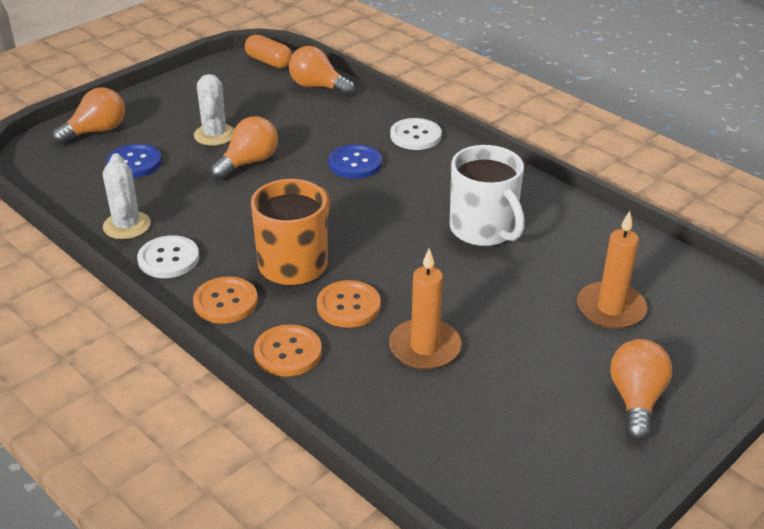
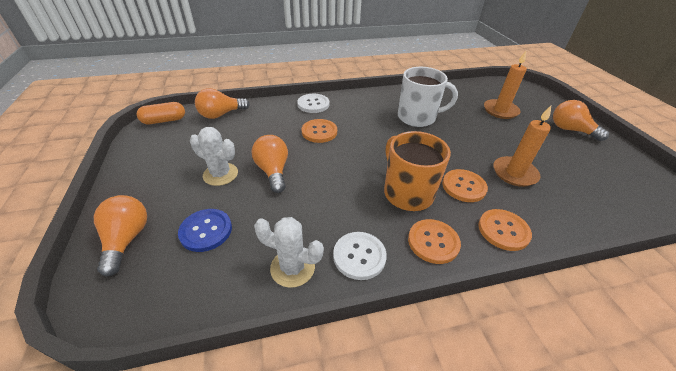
camera: 60 degrees left, 5 degrees up
(355, 163) = (319, 132): blue button -> orange button

